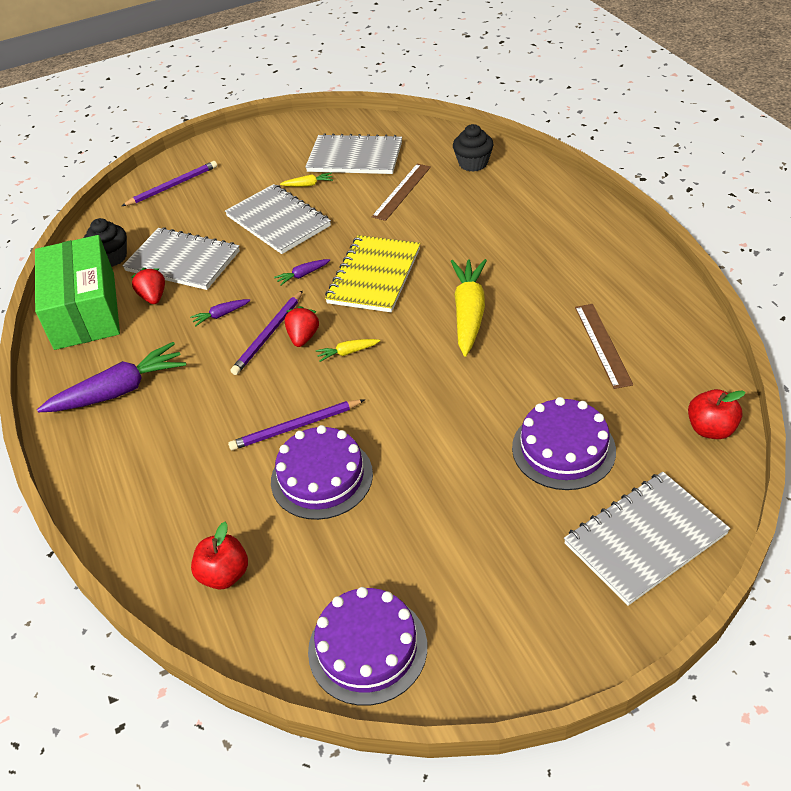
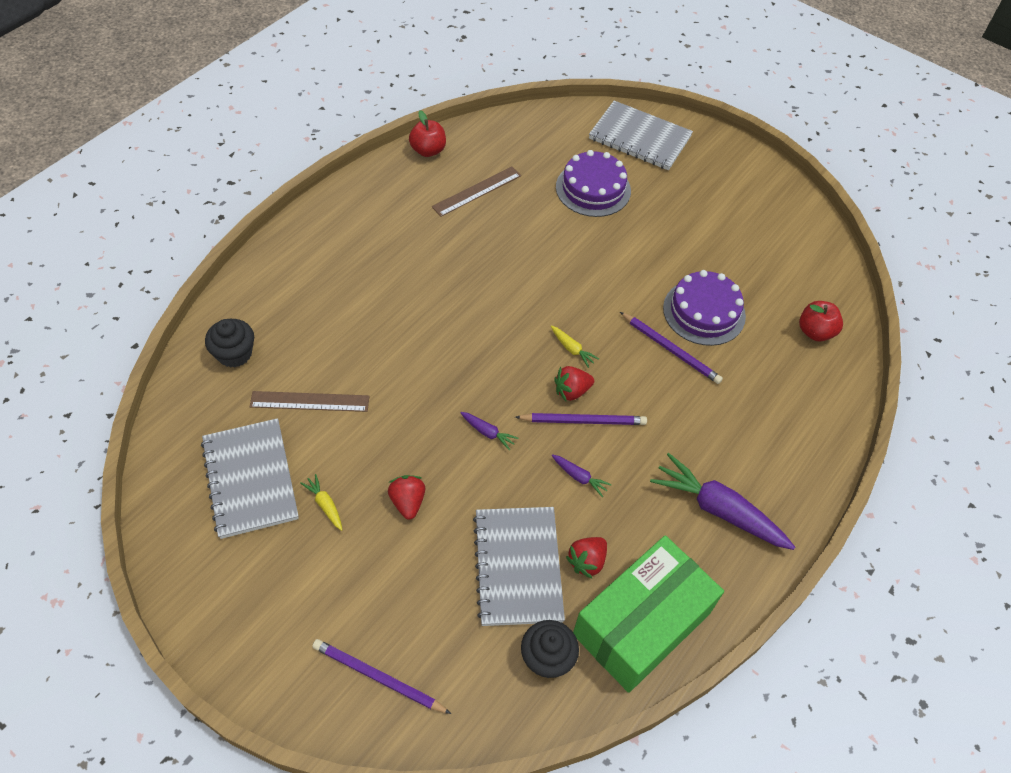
camera: 125 degrees left, 10 degrees up
(278, 221) = (408, 502): grey notebook -> red strawberry
(367, 648) = (801, 237): purple cake -> none
(374, 276) = (462, 370): yellow notebook -> none
(469, 313) = (480, 282): yellow carrot -> none
(710, 429) = (532, 124): red apple -> red apple (428, 150)

